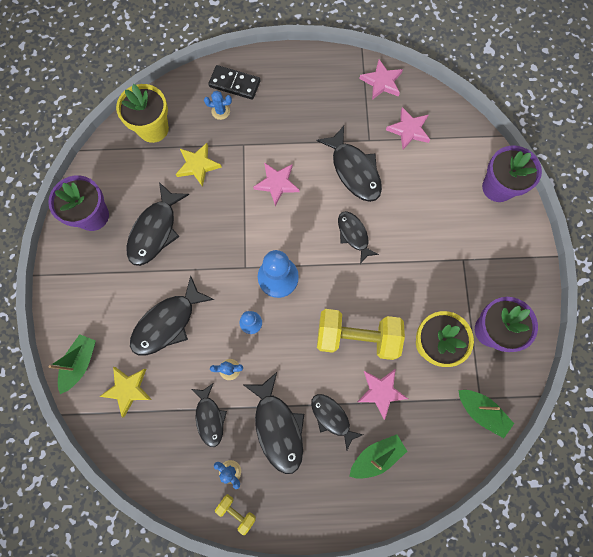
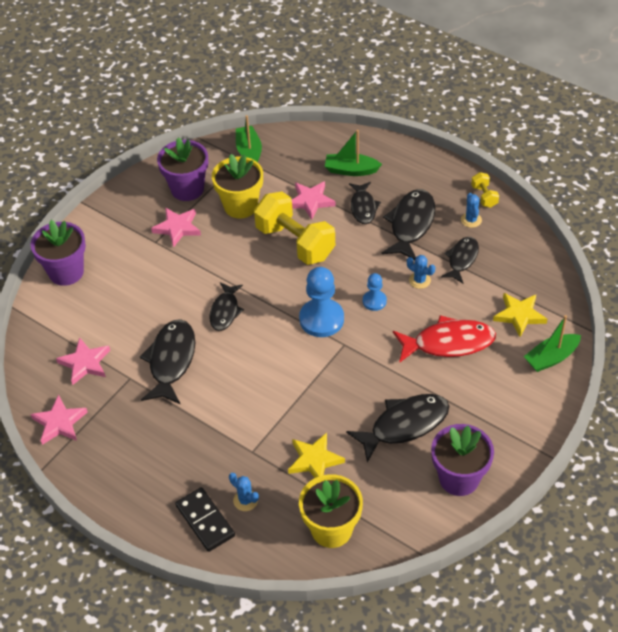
camera: 140 degrees left, 25 degrees down
(167, 323) = (448, 343): black fish -> red fish
(277, 184) = (252, 394): pink star -> pink star (177, 228)

